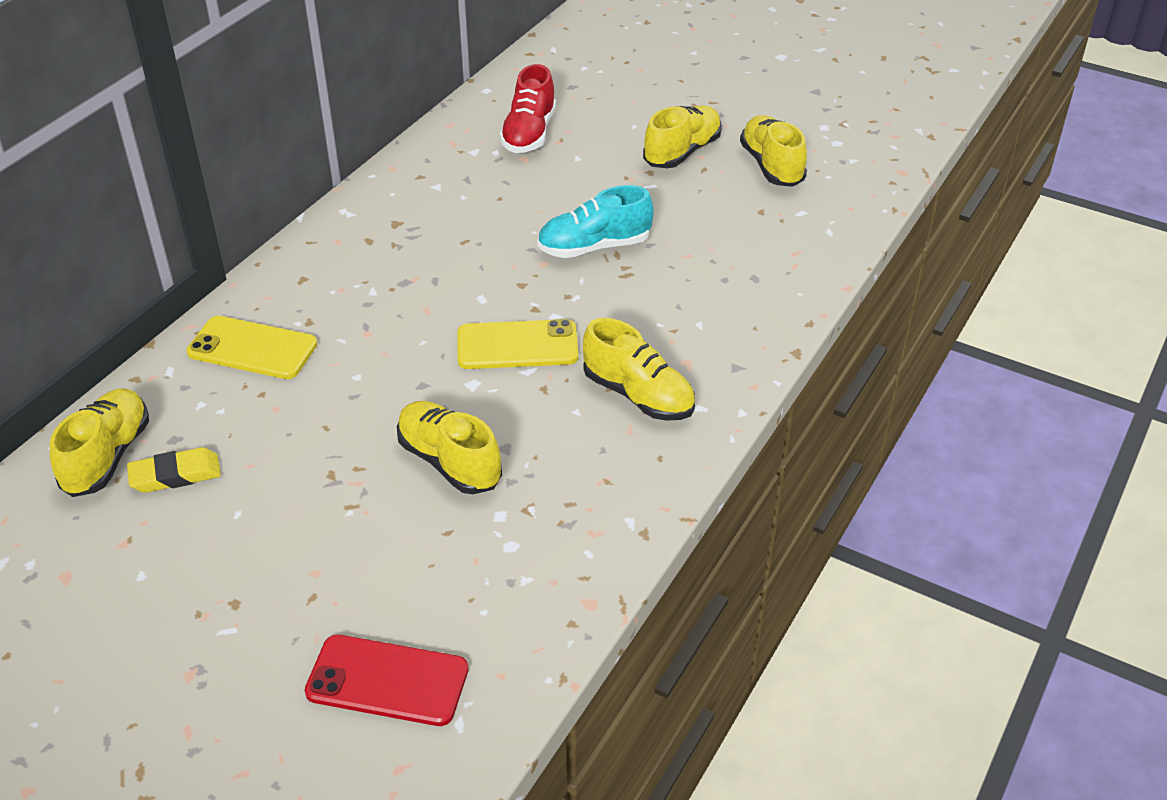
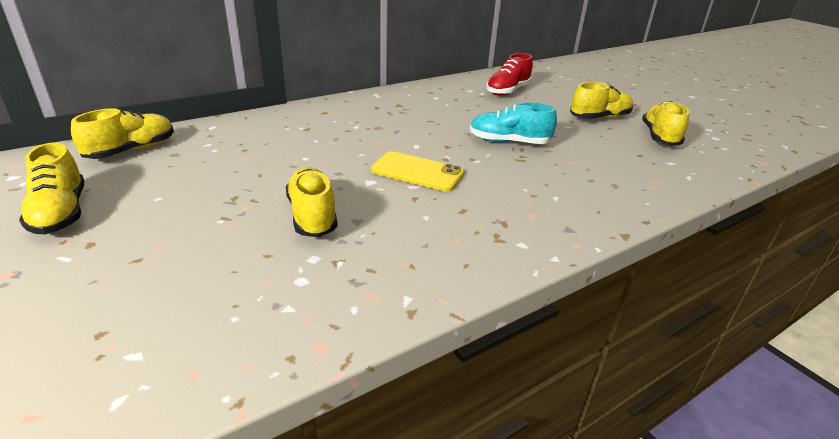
camera: 25 degrees right, 10 degrees down
(175, 475) = (152, 169): yellow eraser -> none
(252, 348) = (264, 130): yellow phone -> none
(387, 681) = (110, 338): red phone -> none
(638, 395) = (479, 222): yellow shoe -> yellow shoe (60, 213)

